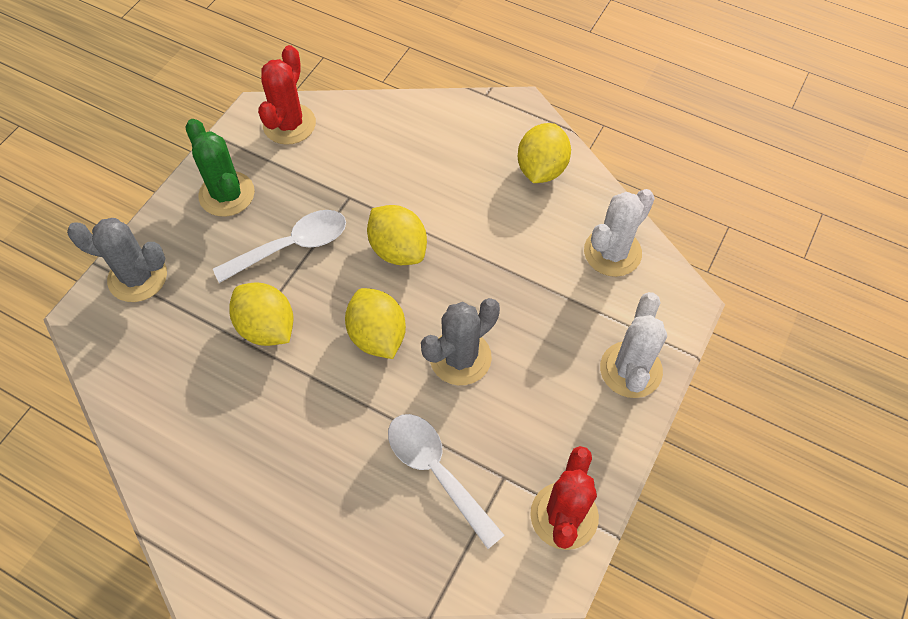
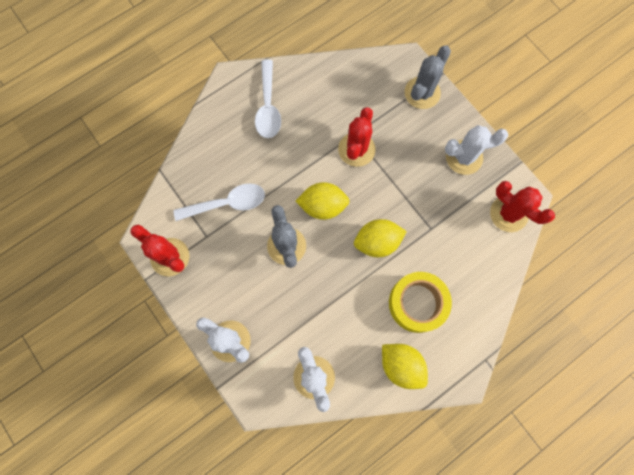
camera: 115 degrees right, 15 degrees up
(227, 194) = (464, 157): green cactus -> white cactus
(267, 327) = (356, 149): yellow lemon -> red cactus
(292, 246) = (407, 182): white spoon -> white spoon (268, 107)
(456, 178) = (417, 303): none -> yellow tape

